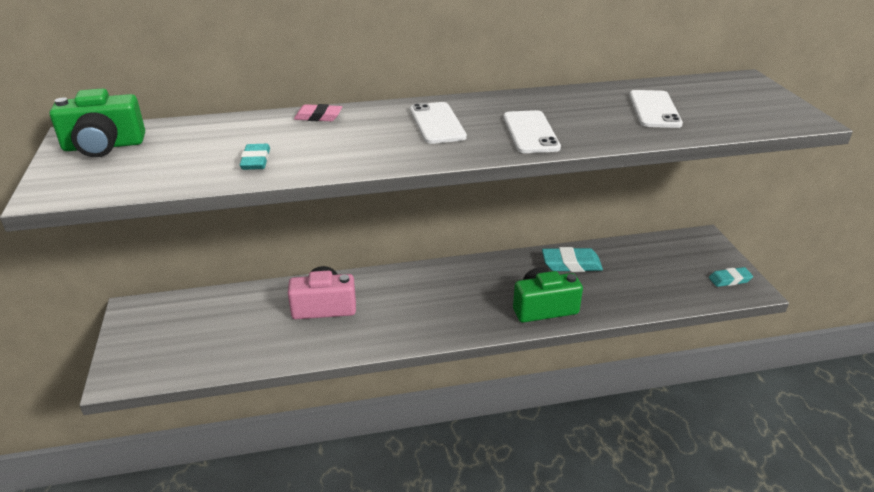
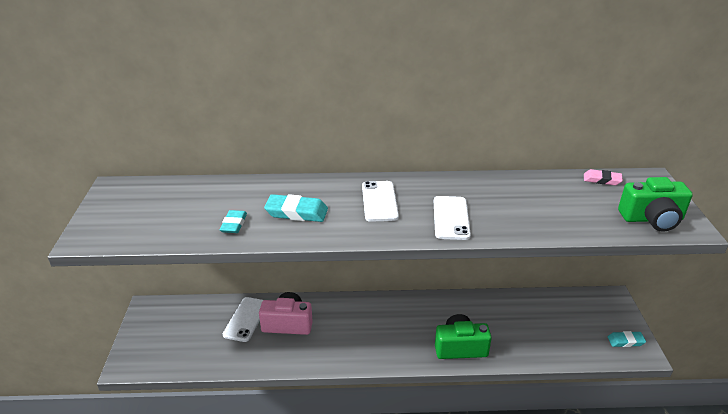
camera: 10 degrees right, 0 degrees up
(104, 146) = (130, 199): green camera -> green camera (652, 219)
(318, 117) = (290, 185): pink eraser -> pink eraser (602, 180)
(571, 264) = (493, 309): turquoise eraser -> turquoise eraser (296, 212)
(654, 109) = (561, 204): white phone -> white phone (246, 319)

